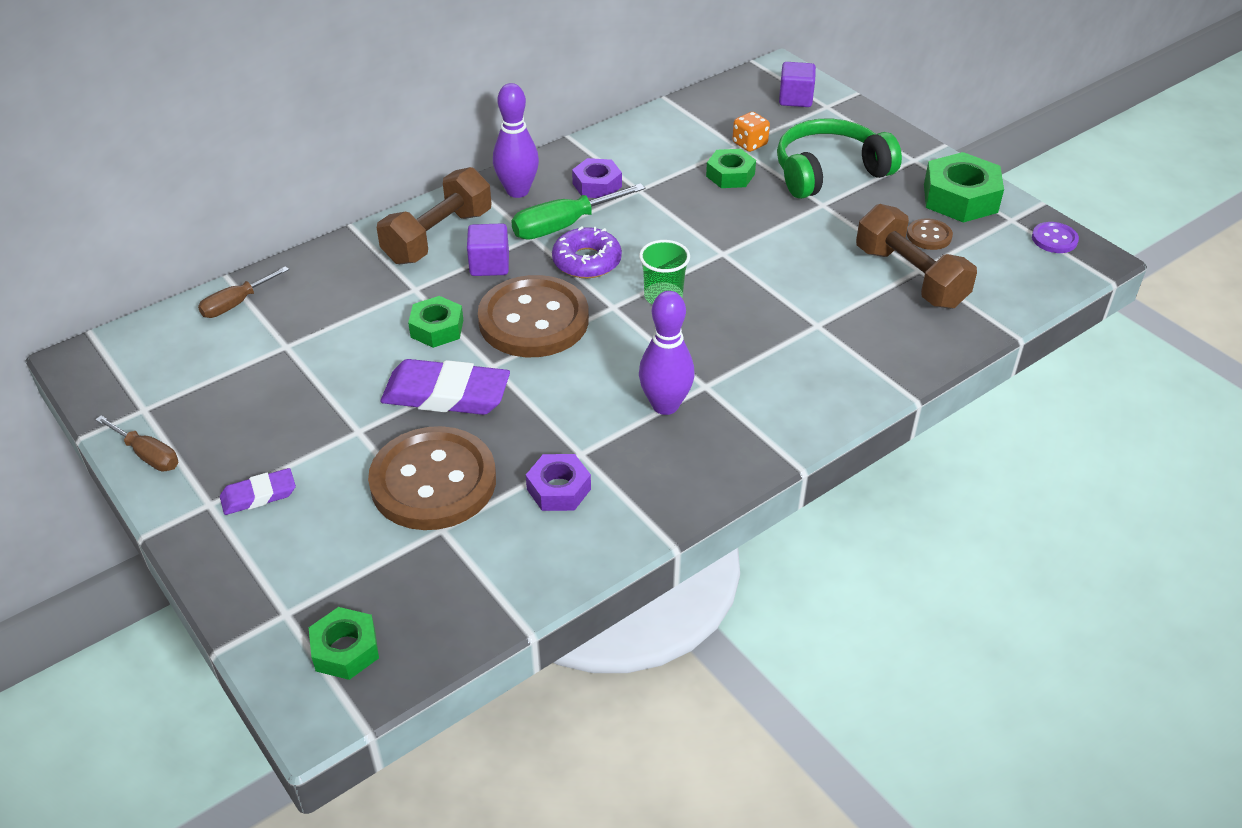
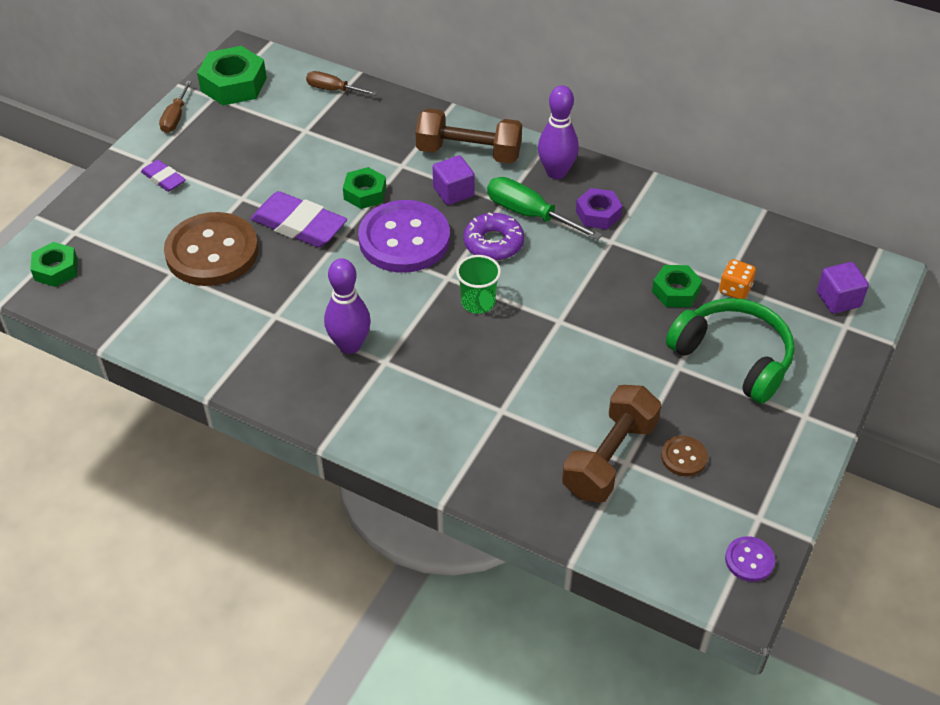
camera: 65 degrees right, 5 degrees up
(446, 394) = (299, 225): purple eraser -> purple eraser turned 45 degrees counterclockwise
(533, 320) = (404, 239): brown button -> purple button
(558, 489) = (234, 317): purple nut -> none
(960, 198) = (765, 467): green nut -> green nut (233, 84)

